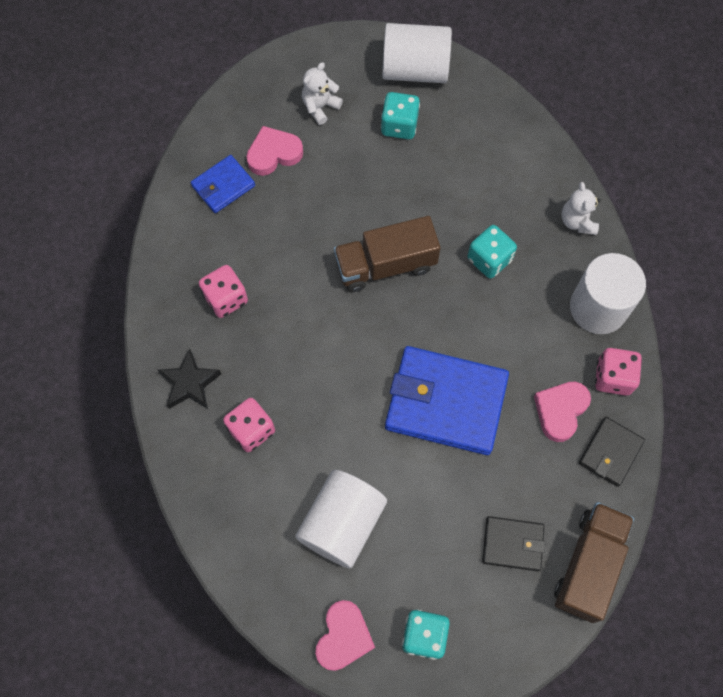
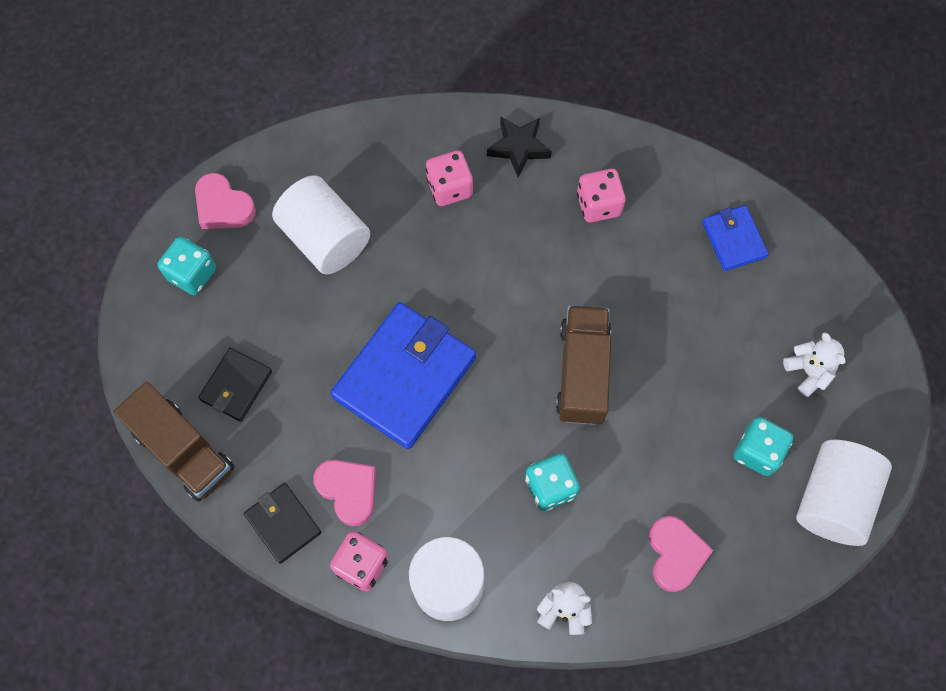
camera: 110 degrees right, 0 degrees up
(274, 154) = (759, 302): pink heart -> pink heart (675, 554)

